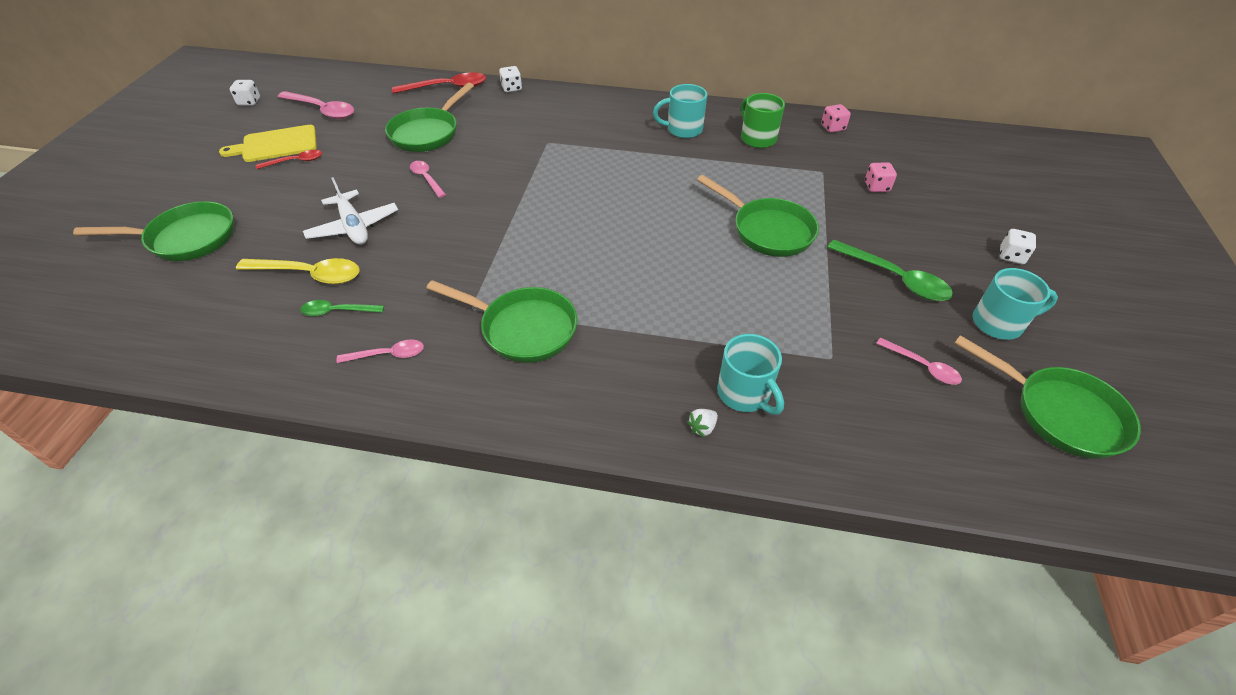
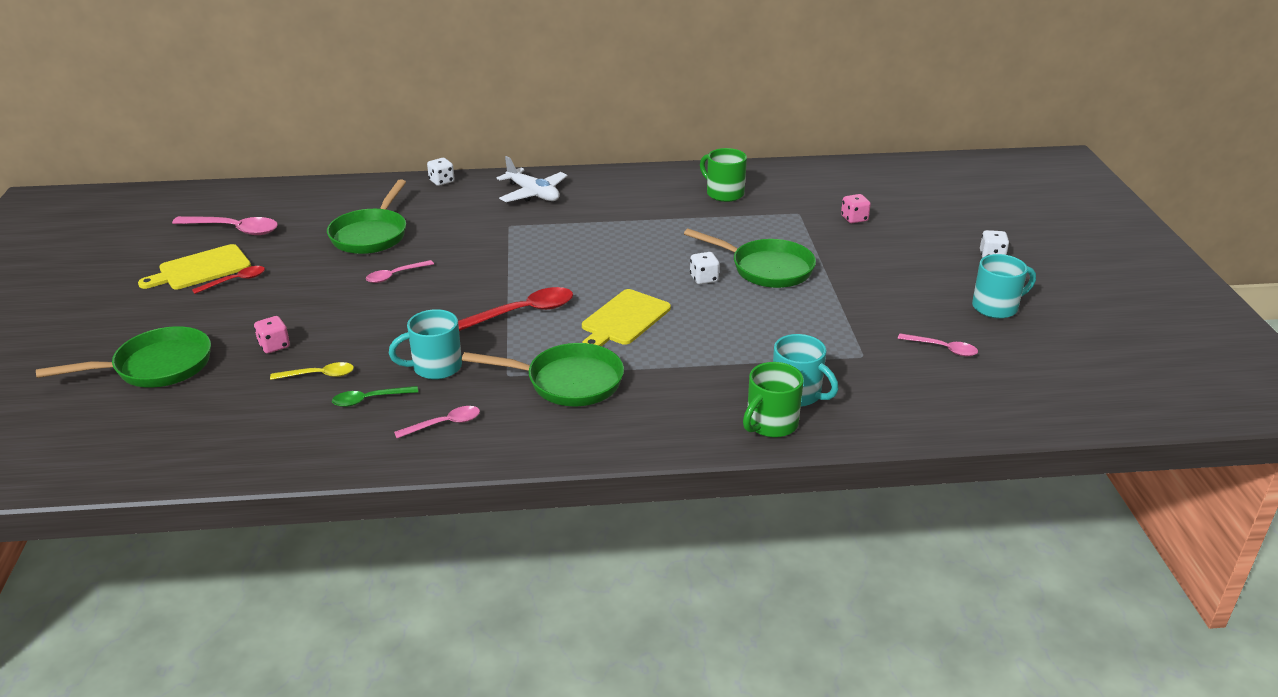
camera: 15 degrees left, 15 degrees down
(249, 102) = (138, 233): white dice -> white dice (704, 278)
(310, 274) = (319, 375): yellow spoon -> yellow spoon, size x0.59
(353, 227) = (341, 328): white plane -> white plane (533, 194)
(426, 179) = (395, 275): pink spoon -> pink spoon turned 75 degrees counterclockwise
(447, 87) = (368, 190): red spoon -> red spoon (522, 312)
(606, 265) = (623, 319): none -> yellow cutting board
(683, 130) = (645, 196): turquoise mug -> turquoise mug (435, 367)
(702, 428) = (770, 424): white strawberry -> green mug
(832, 128) = (794, 174): pink dice -> pink dice (274, 346)
(895, 278) = (896, 288): green spoon -> none
(1060, 413) = (1064, 361): green pan -> none

